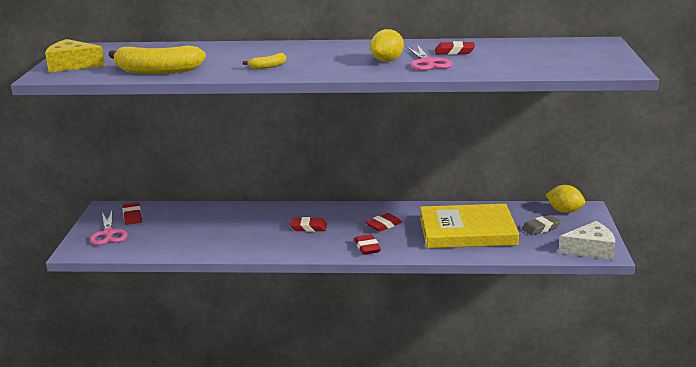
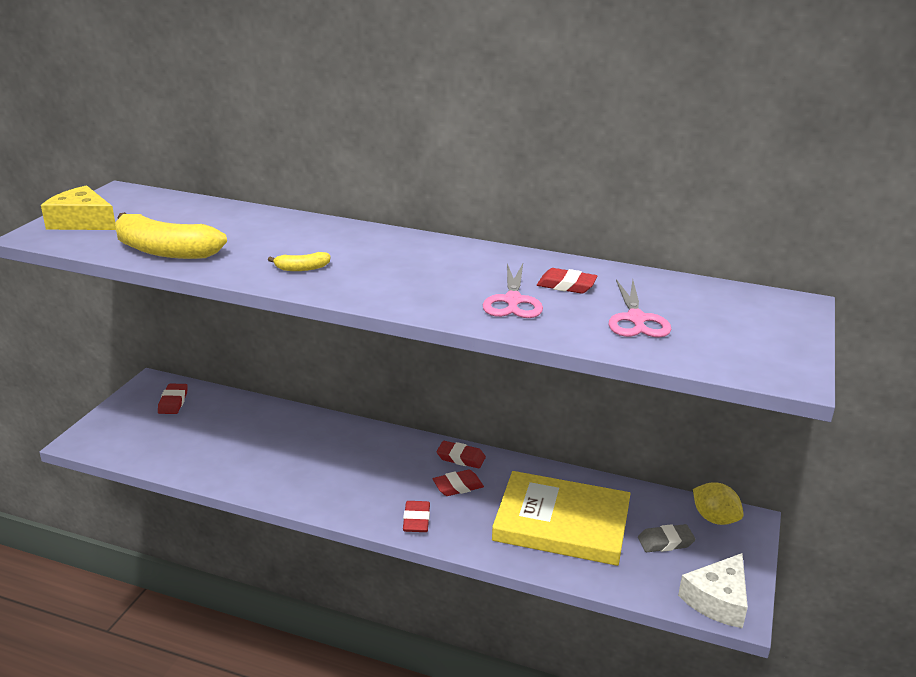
camera: 15 degrees right, 5 degrees up
(108, 234) = (131, 423): pink scissors -> pink scissors (636, 319)
(308, 227) = (363, 468): red eraser -> red eraser (461, 458)
(387, 61) = (461, 286): yellow lemon -> none
(590, 249) = (718, 600): white cheese -> white cheese turned 120 degrees clockwise

